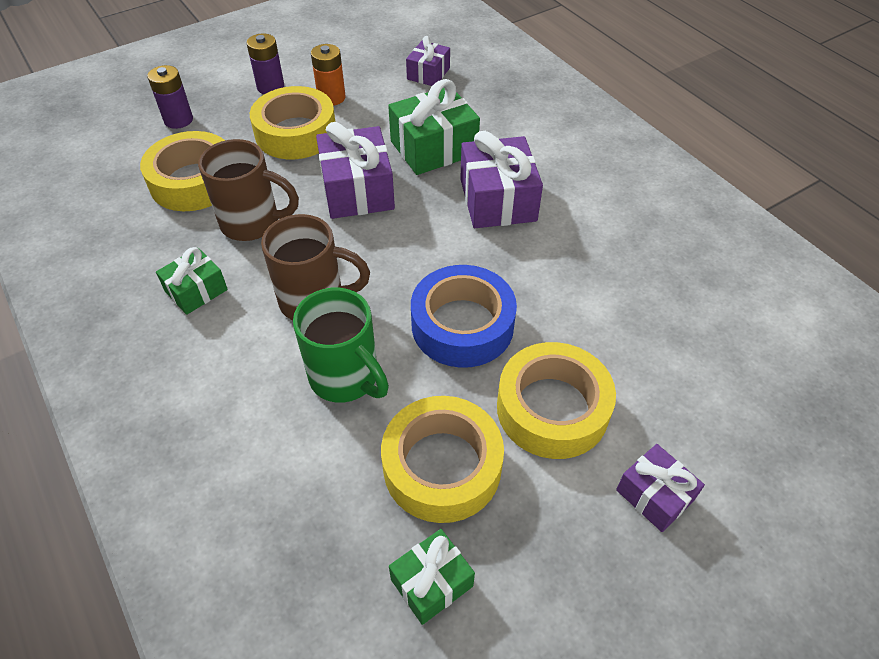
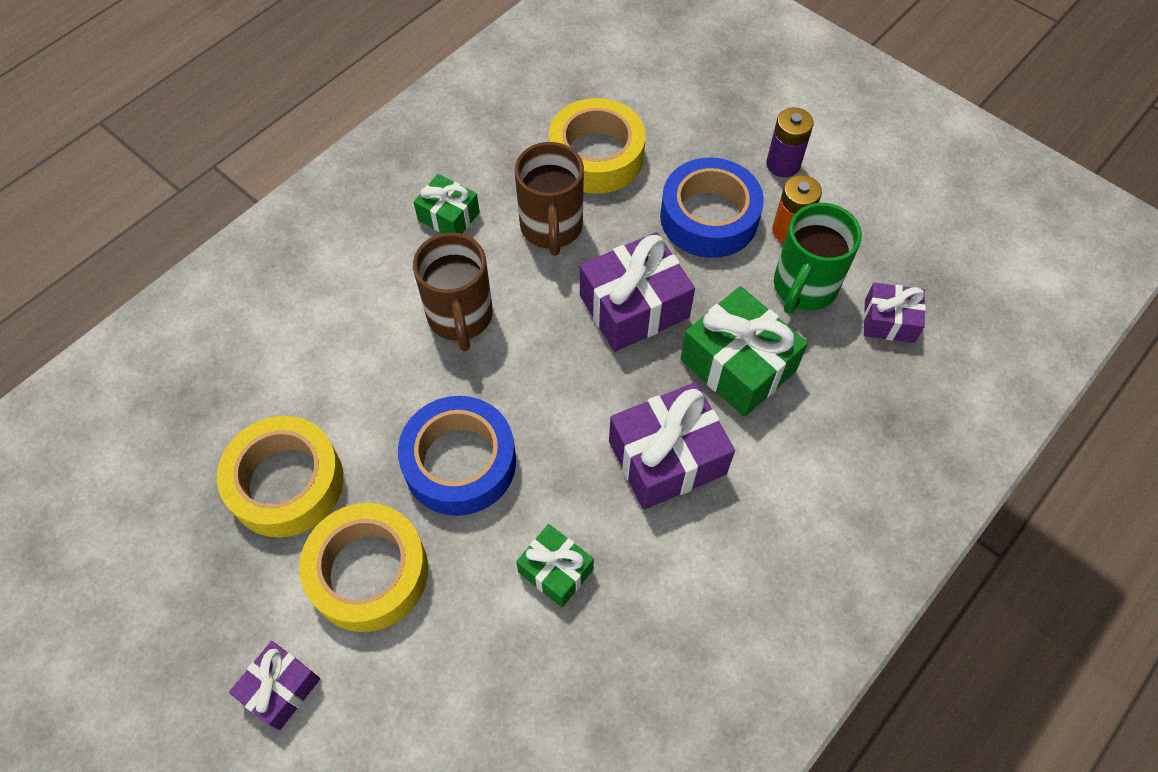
camera: 75 degrees right, 10 degrees up
(178, 120) = (688, 104): purple battery -> none
(296, 133) = (709, 217): yellow tape -> blue tape
(346, 378) = (371, 374): green mug -> green mug (803, 288)
(431, 582) = (173, 501): green gift -> green gift (555, 571)

